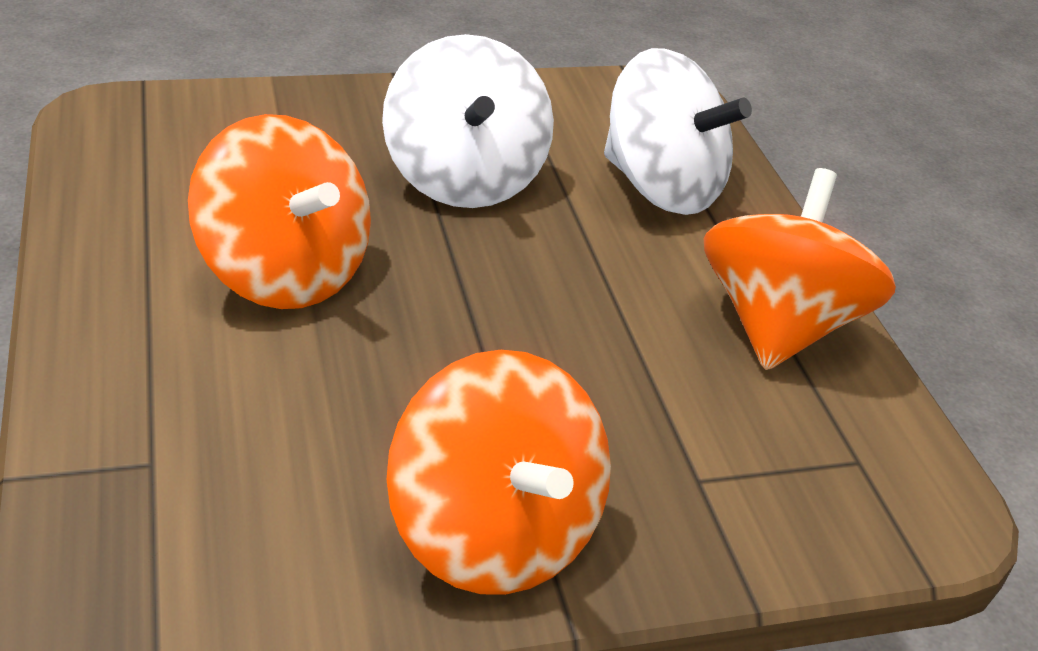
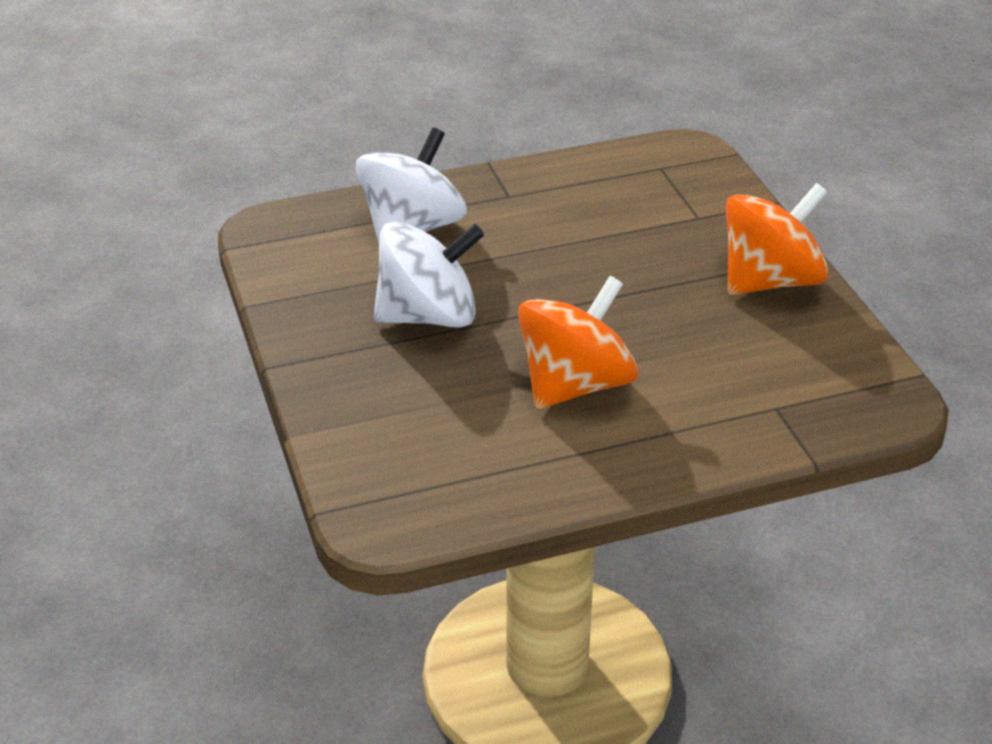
camera: 90 degrees left, 0 degrees up
(779, 326) = (555, 187): orange spinning top -> none

